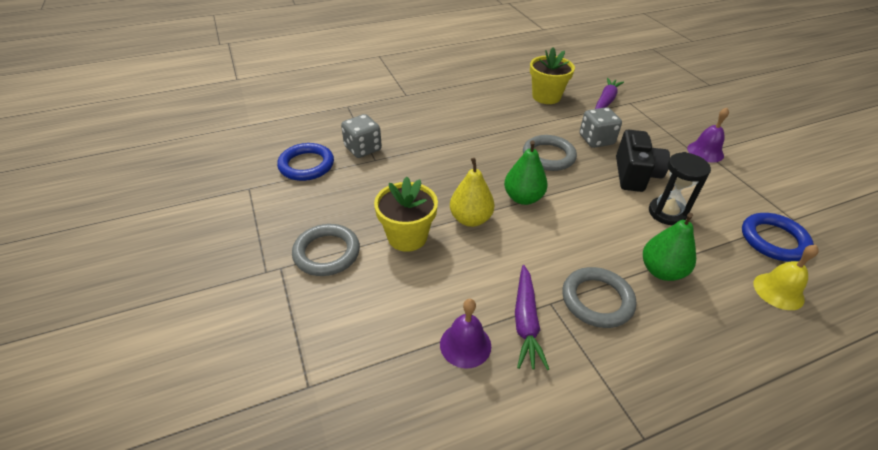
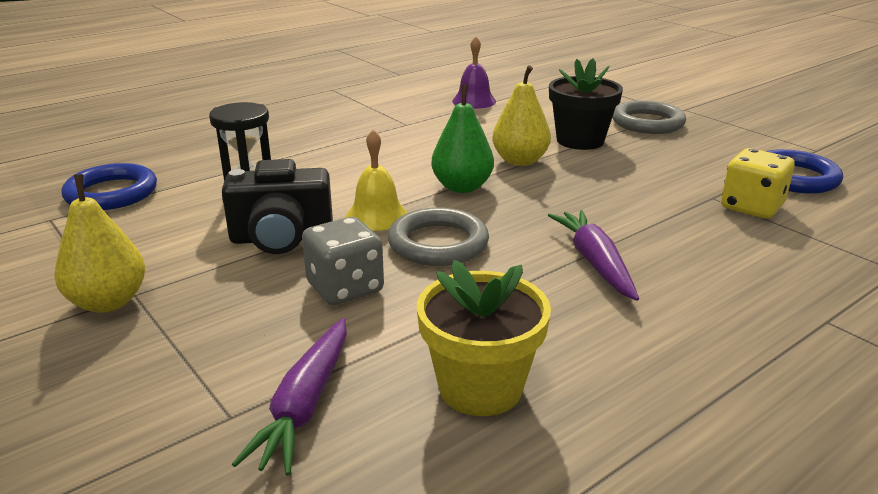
camera: 165 degrees right, 15 degrees down
(363, 149) = (751, 207): grey dice -> yellow dice
(407, 237) = (580, 140): yellow flower pot -> black flower pot
(526, 322) = (427, 114): purple carrot -> purple carrot (594, 262)
(597, 300) = (360, 130): grey ring -> none
(635, 175) = (281, 239): black camera -> black camera turned 90 degrees counterclockwise
(661, 271) = (284, 153): green pear -> none
(705, 152) = (108, 302): purple bell -> yellow pear
(778, 291) = (155, 156): yellow bell -> yellow bell (377, 215)

